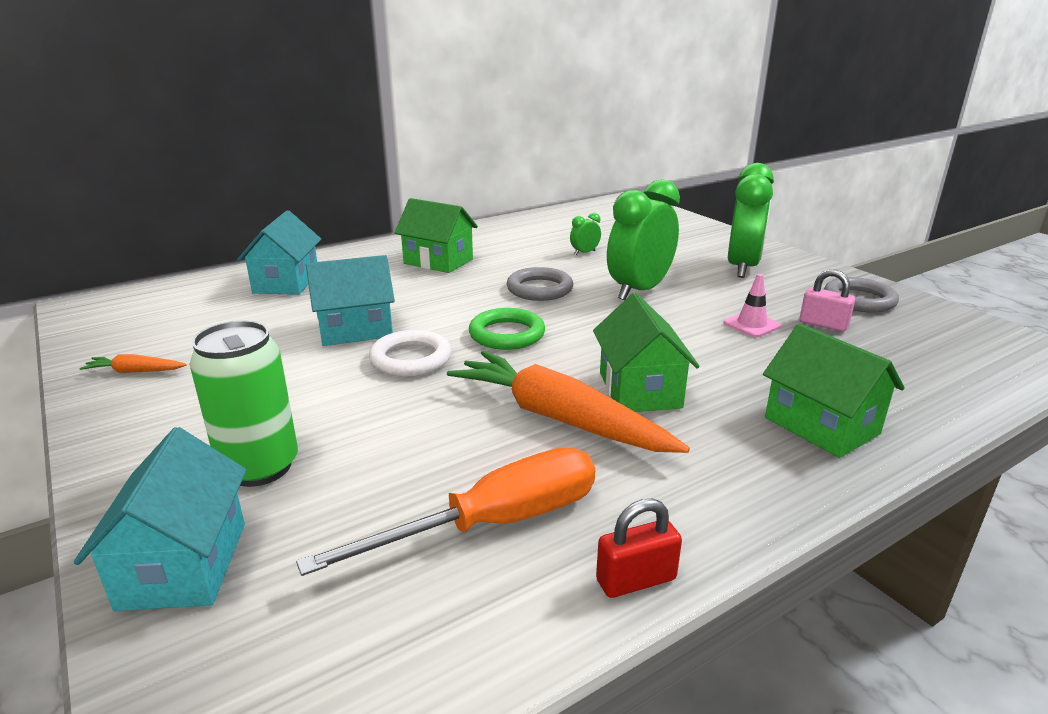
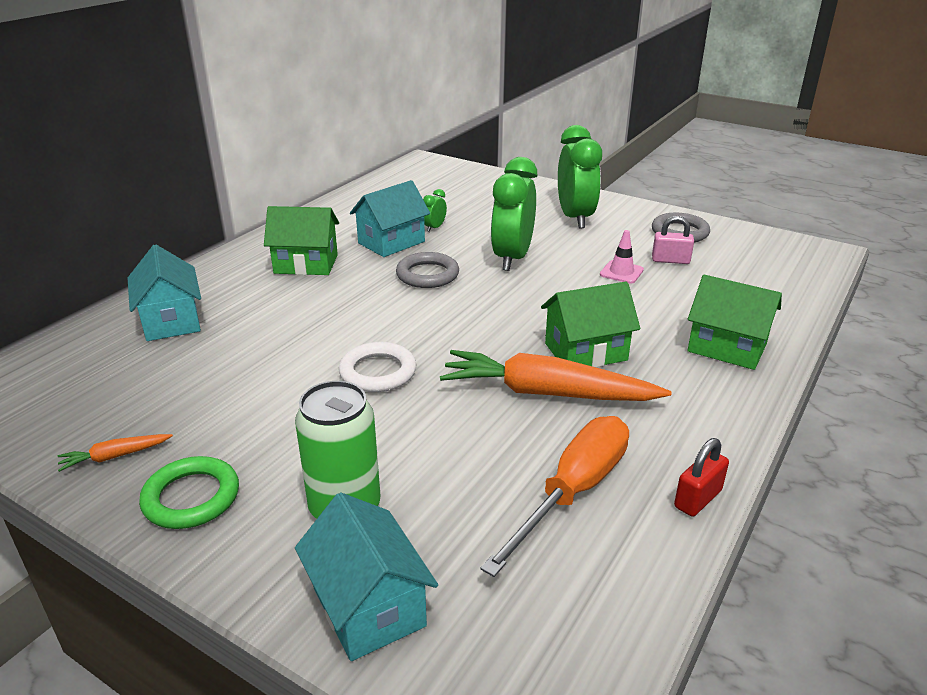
camera: 25 degrees left, 5 degrees up
(355, 330) = (297, 356): turquoise house -> turquoise house (391, 242)
(507, 334) = (439, 327): green ring -> green ring (191, 497)
(639, 390) = (585, 352): green house -> green house turned 75 degrees counterclockwise

